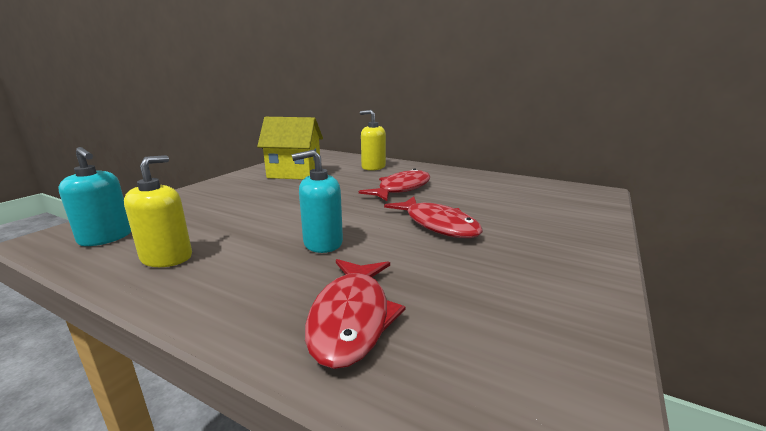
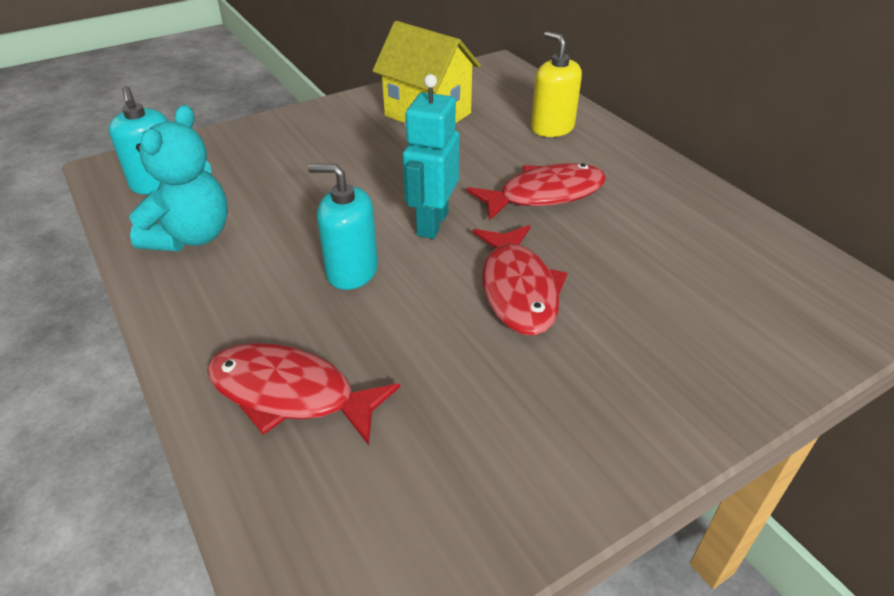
camera: 30 degrees right, 20 degrees up
(167, 258) = (191, 236): yellow soap dispenser -> turquoise teddy bear
(351, 212) = (432, 224): none -> turquoise robot
(351, 318) = (290, 394): red fish -> red fish turned 75 degrees clockwise

